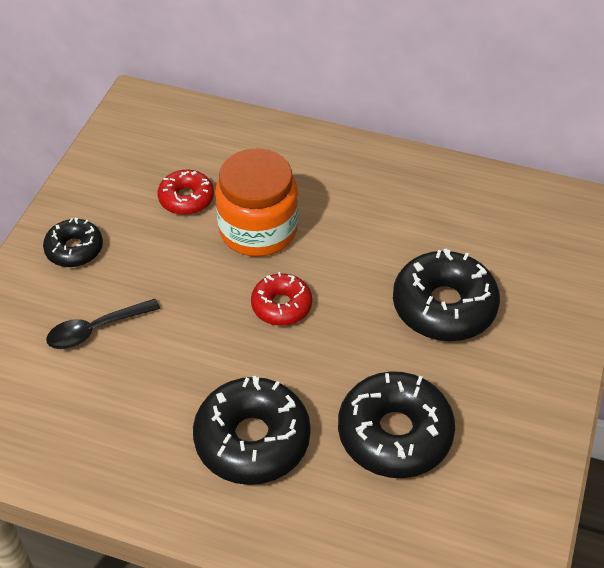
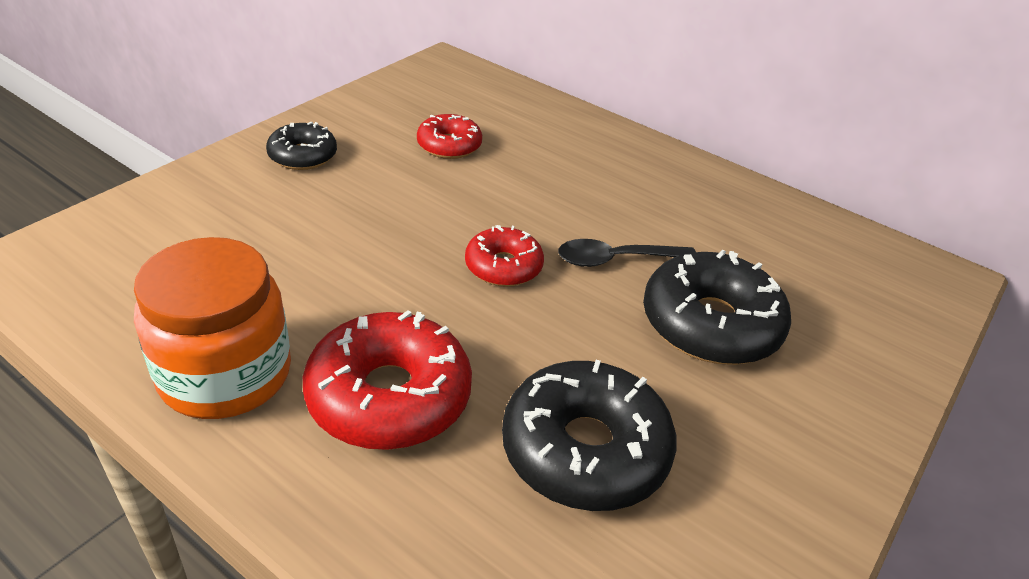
camera: 15 degrees right, 10 degrees down
(96, 330) = (275, 230): black spoon -> black spoon (616, 259)
(252, 439) = (389, 396): black donut -> red donut
(258, 230) = (513, 191): orange jar -> orange jar (225, 374)

